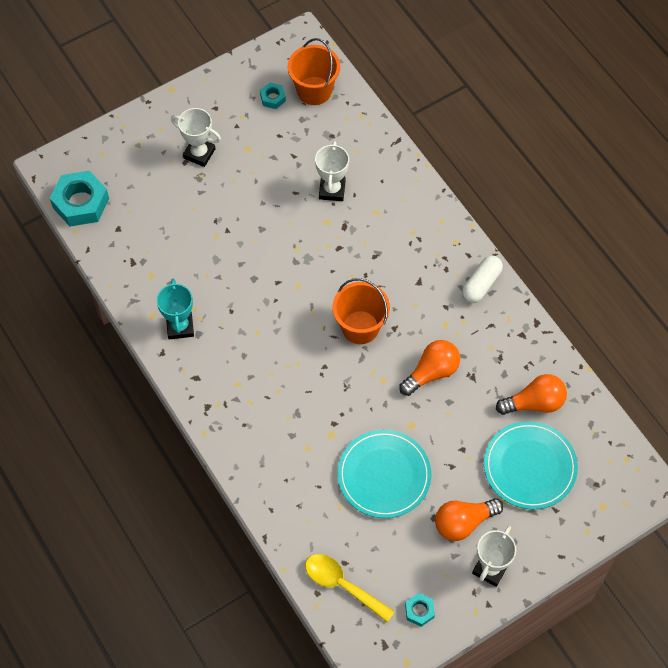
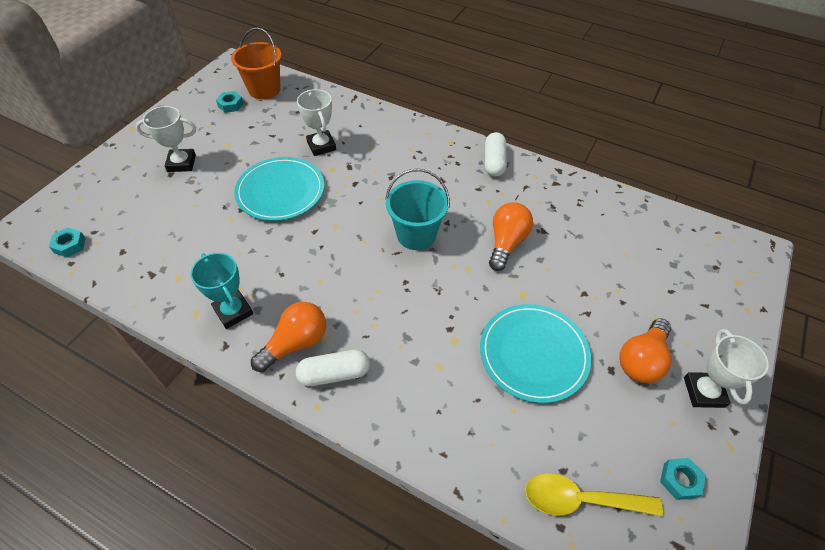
camera: 30 degrees left, 10 degrees down
(80, 203) = (70, 245): turquoise nut -> turquoise nut, size x0.49
(228, 415) = (334, 374): none -> white capsule
(360, 327) = (416, 235): orange bucket -> turquoise bucket
(529, 466) = (652, 279): turquoise plate -> turquoise plate (280, 191)
(534, 403) = (610, 227): orange light bulb -> orange light bulb (296, 343)

